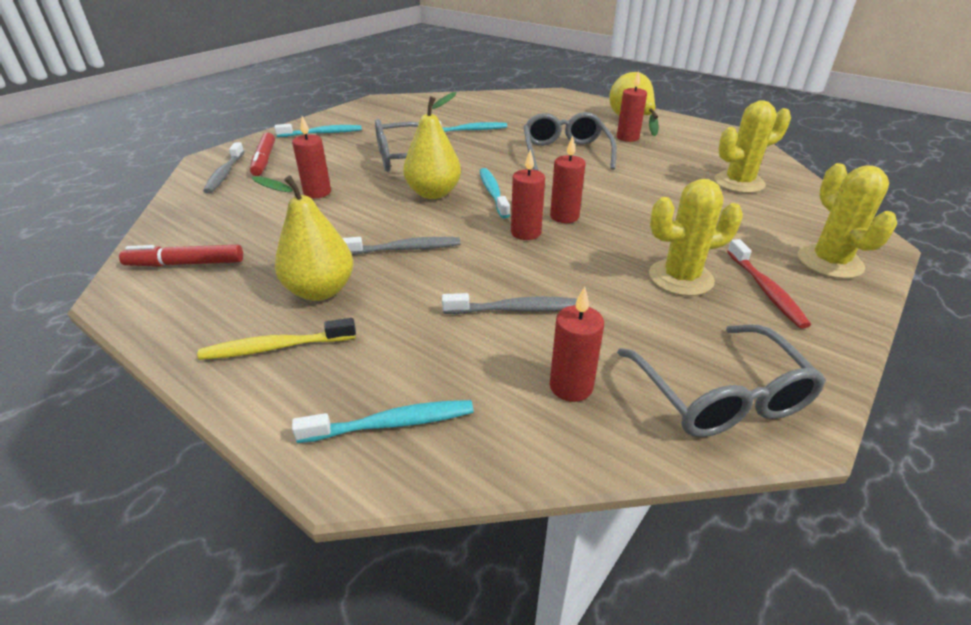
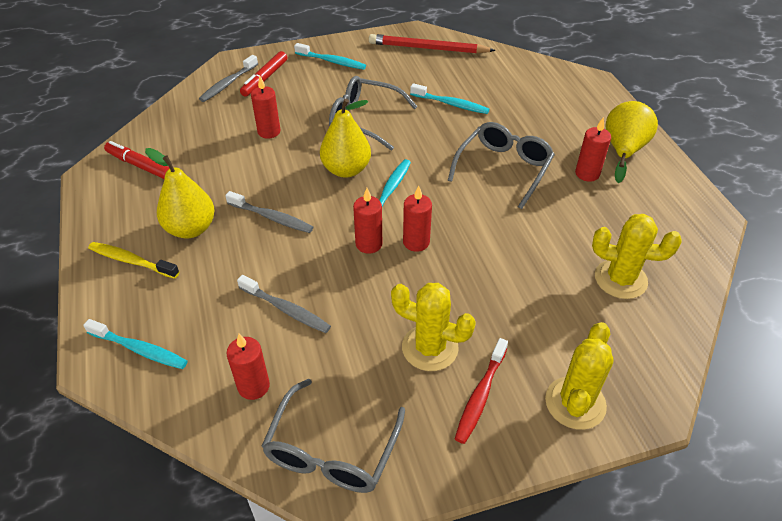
camera: 35 degrees right, 10 degrees up
(402, 106) = (428, 48): none -> red pencil

